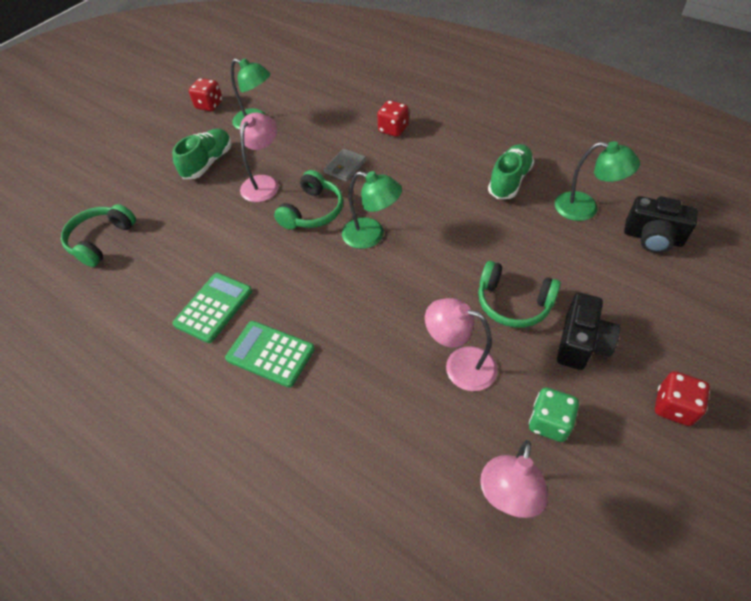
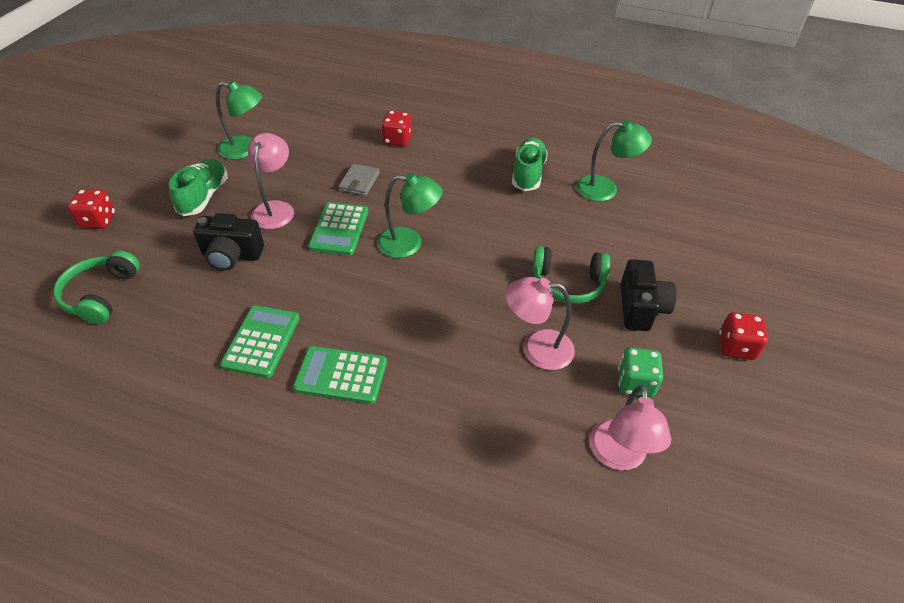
camera: 20 degrees left, 5 degrees down
(209, 105) = (185, 138): red dice -> red dice (98, 220)
(313, 211) = (339, 229): green headphones -> green calculator
(652, 238) = (672, 206): black camera -> black camera (232, 255)

